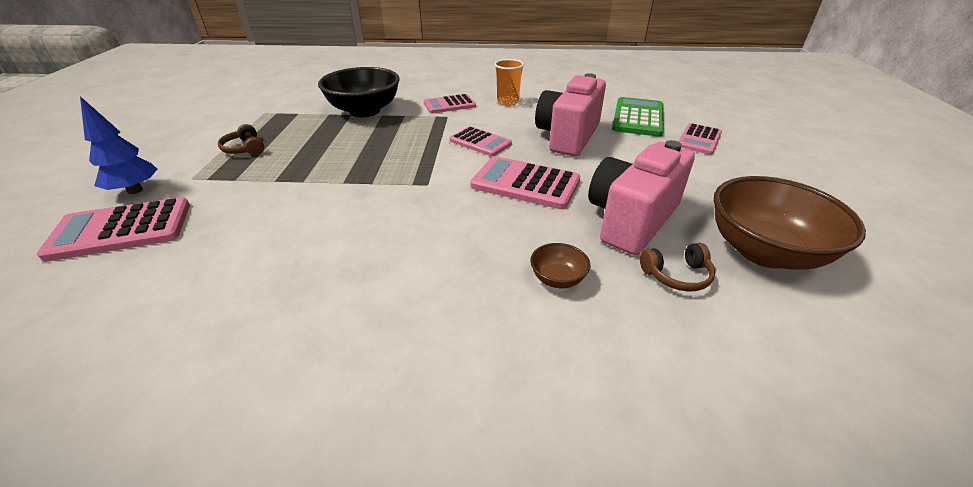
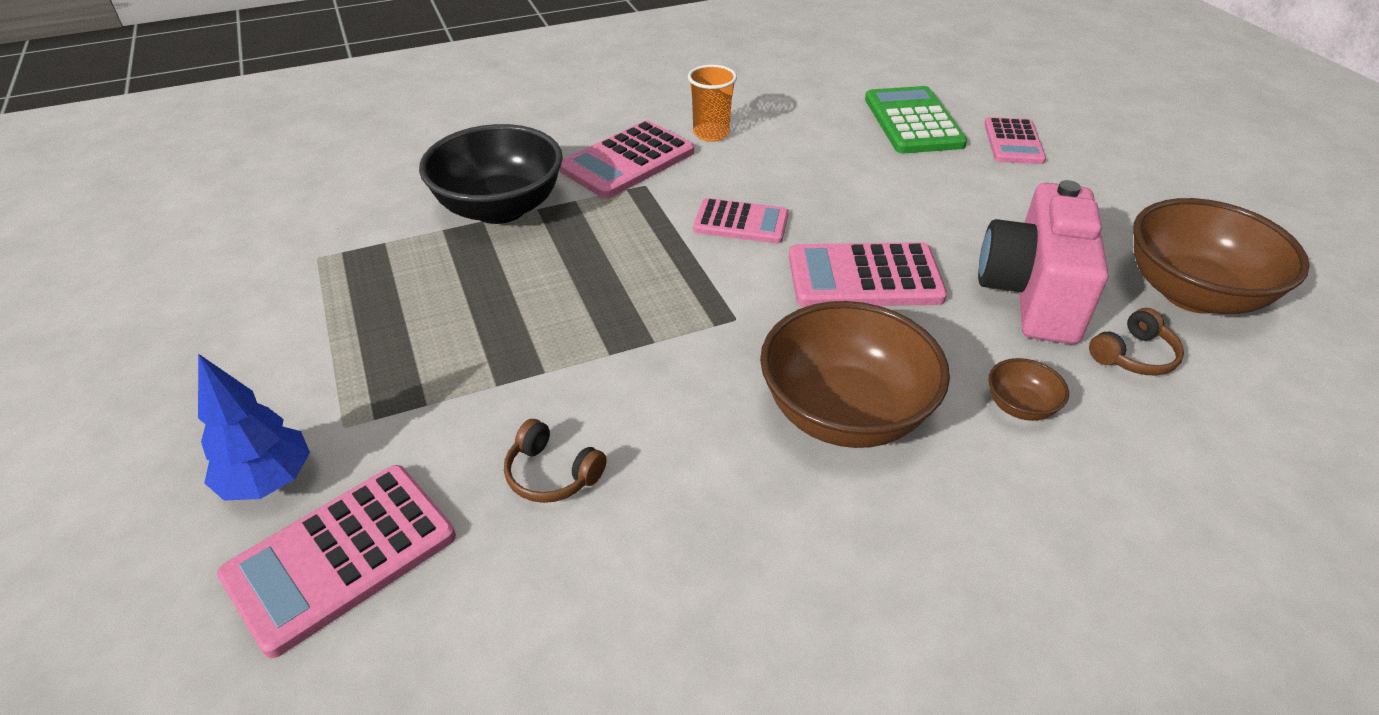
camera: 25 degrees left, 5 degrees up
(245, 149) = (372, 341): brown headphones -> brown headphones (552, 474)
(437, 247) = (844, 413): none -> brown bowl
(449, 105) = (627, 161): pink calculator -> pink calculator, size x1.51
(568, 137) = (851, 180): pink camera -> none

